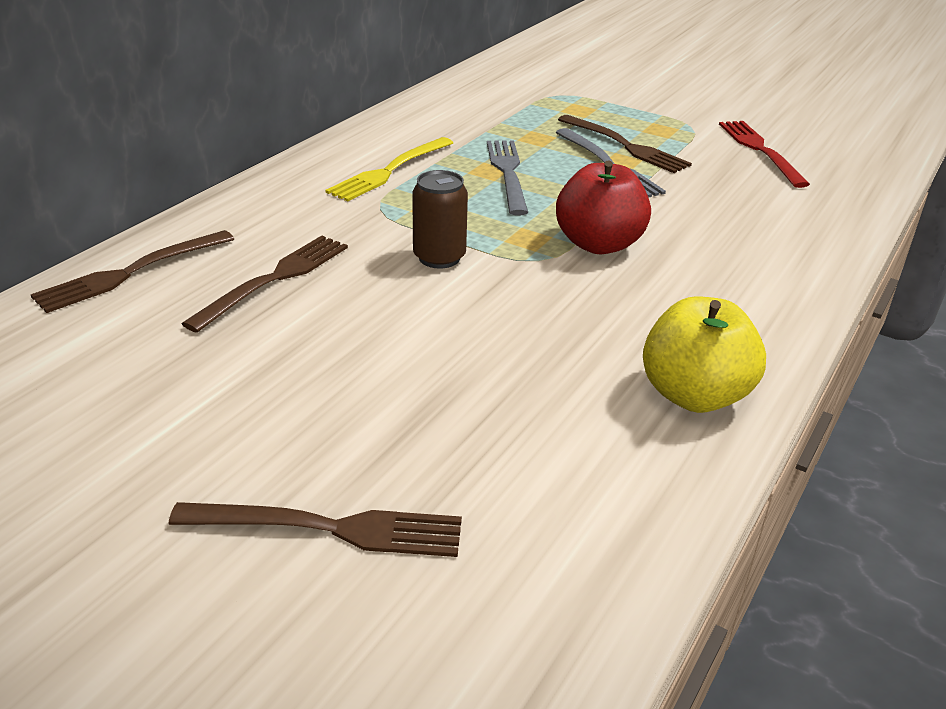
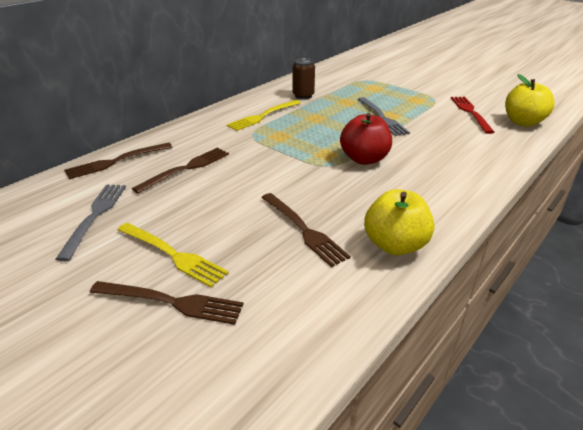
camera: 10 degrees right, 0 degrees up
(304, 443) = (173, 255): none -> yellow fork
(439, 257) = (275, 162): brown can -> brown can (303, 96)
(507, 173) = (325, 119): grey fork -> grey fork (95, 216)
(626, 146) = (395, 108): brown fork -> brown fork (304, 230)
(852, 165) = (523, 122): none -> yellow apple

